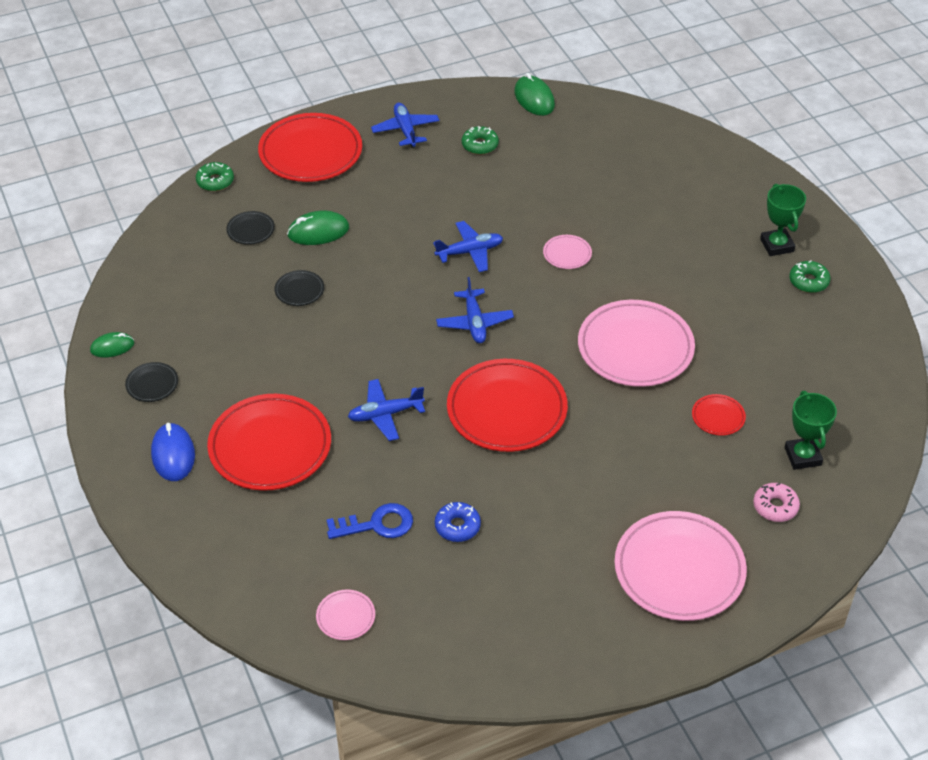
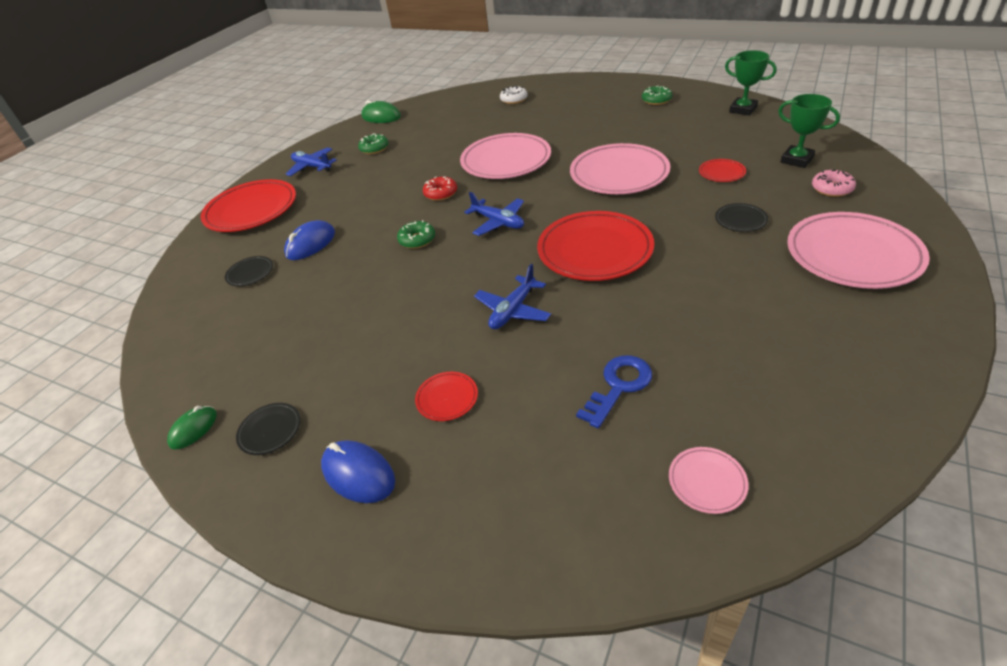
camera: 35 degrees left, 5 degrees down
(215, 181) = (185, 264): green donut -> green donut (417, 240)
(270, 446) = (447, 398): red plate -> red plate, size x0.44
(299, 290) = (338, 283): black plate -> black plate (740, 220)
(318, 231) = (311, 244): green mouse -> blue mouse
(457, 526) = (678, 340): blue donut -> none
(469, 252) = (440, 193): blue plane -> red donut
(567, 254) = (506, 161): pink plate -> pink plate, size x2.26
(681, 170) = (514, 99): none -> white donut
(777, 245) = (615, 97): green trophy -> green trophy (743, 110)

